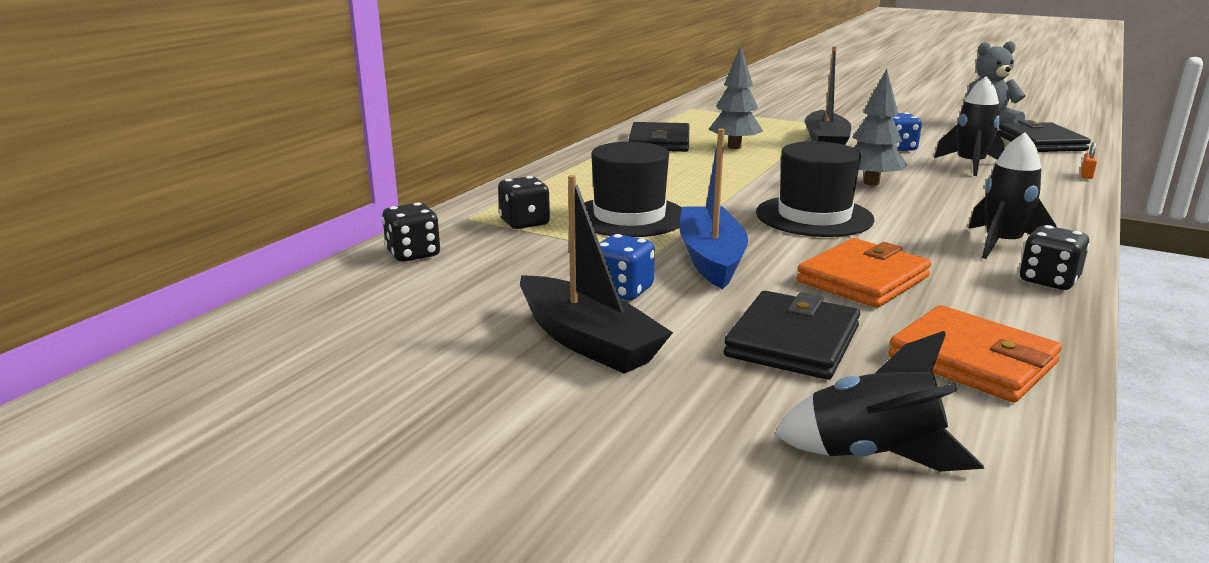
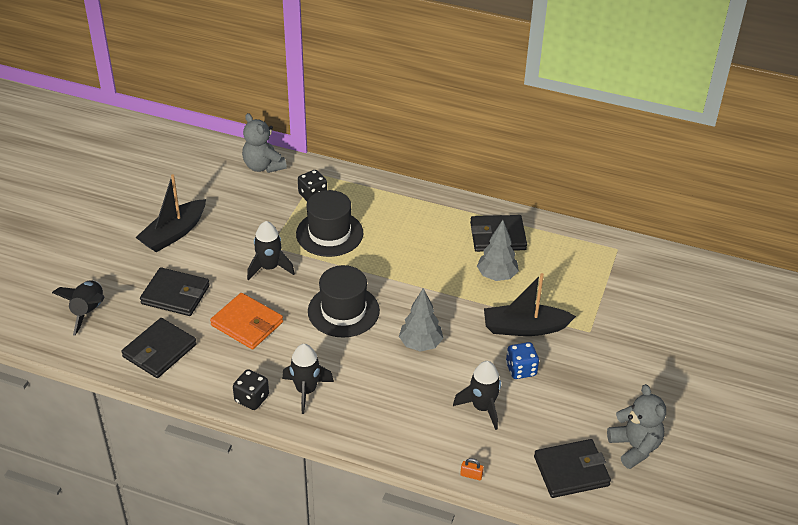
camera: 80 degrees right, 20 degrees up
(413, 254) = (263, 166): black dice -> grey teddy bear
(622, 291) = (225, 239): blue dice -> none
(711, 258) = (269, 268): blue boat -> black rocket
(972, 360) = (159, 351): orange wallet -> black wallet

